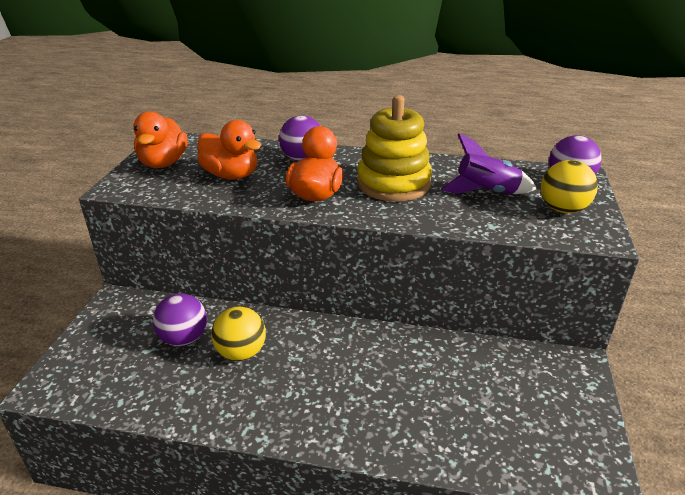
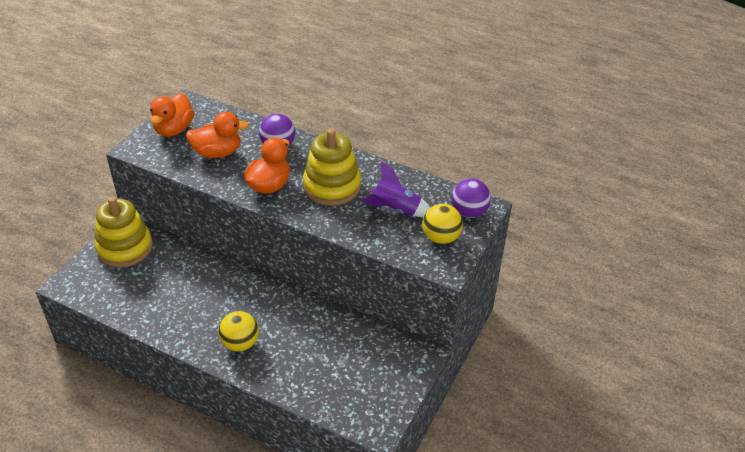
camera: 15 degrees right, 10 degrees up
(122, 323) = (125, 247): none -> yellow stacking toy
(184, 338) = (162, 269): purple ball -> none
(231, 175) = (217, 152): orange duck -> orange duck turned 60 degrees counterclockwise
(241, 352) = (195, 289): yellow ball -> yellow ball (240, 343)

